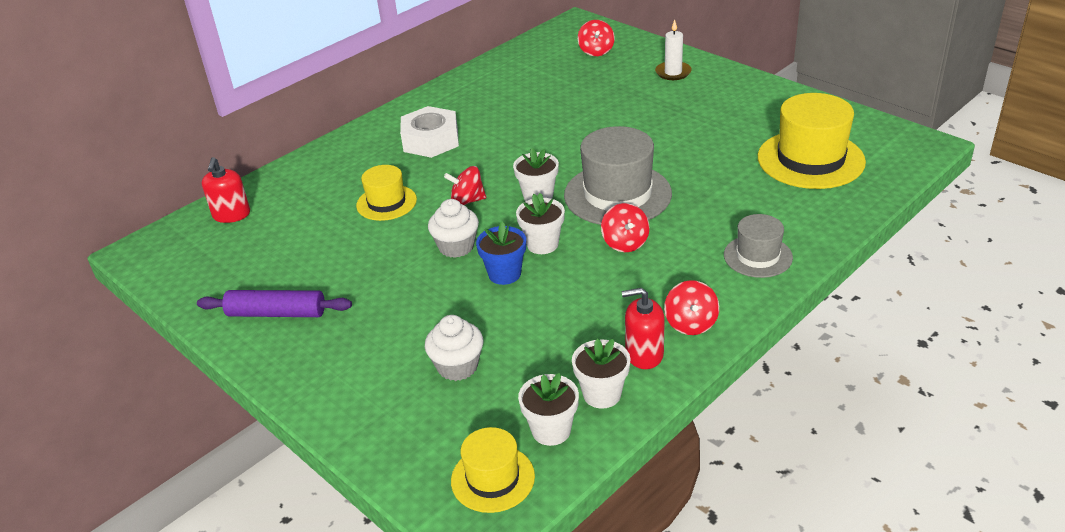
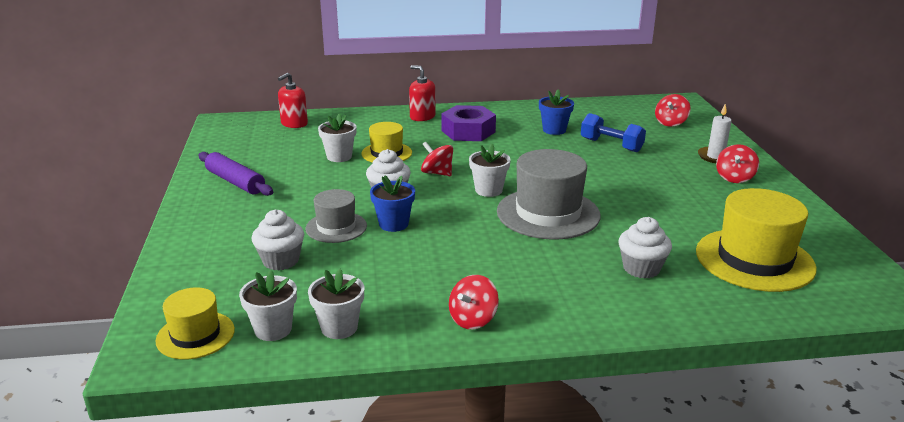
camera: 35 degrees right, 10 degrees down
(431, 140) = (468, 131): white nut -> purple nut
(508, 103) = (554, 130): none -> blue flower pot
(542, 244) = (446, 219): white flower pot -> white flower pot (339, 157)
(578, 98) = (611, 145): none -> blue dumbbell
(625, 243) = (505, 245): red spinning top -> red spinning top (734, 178)
(644, 354) = (407, 319): red soap dispenser -> red soap dispenser (422, 117)
(748, 209) = (641, 268): none -> white cupcake
(758, 256) = (599, 303): grey hat -> grey hat (336, 227)

